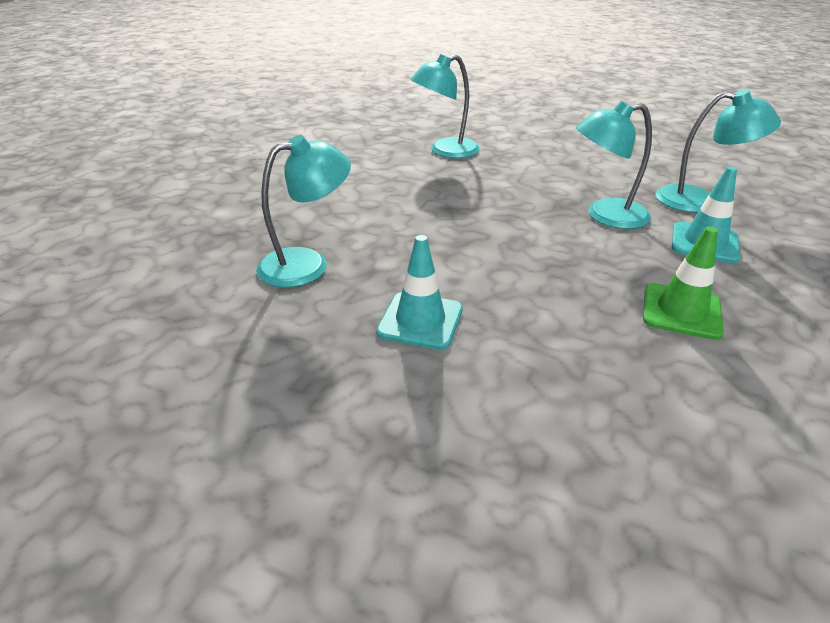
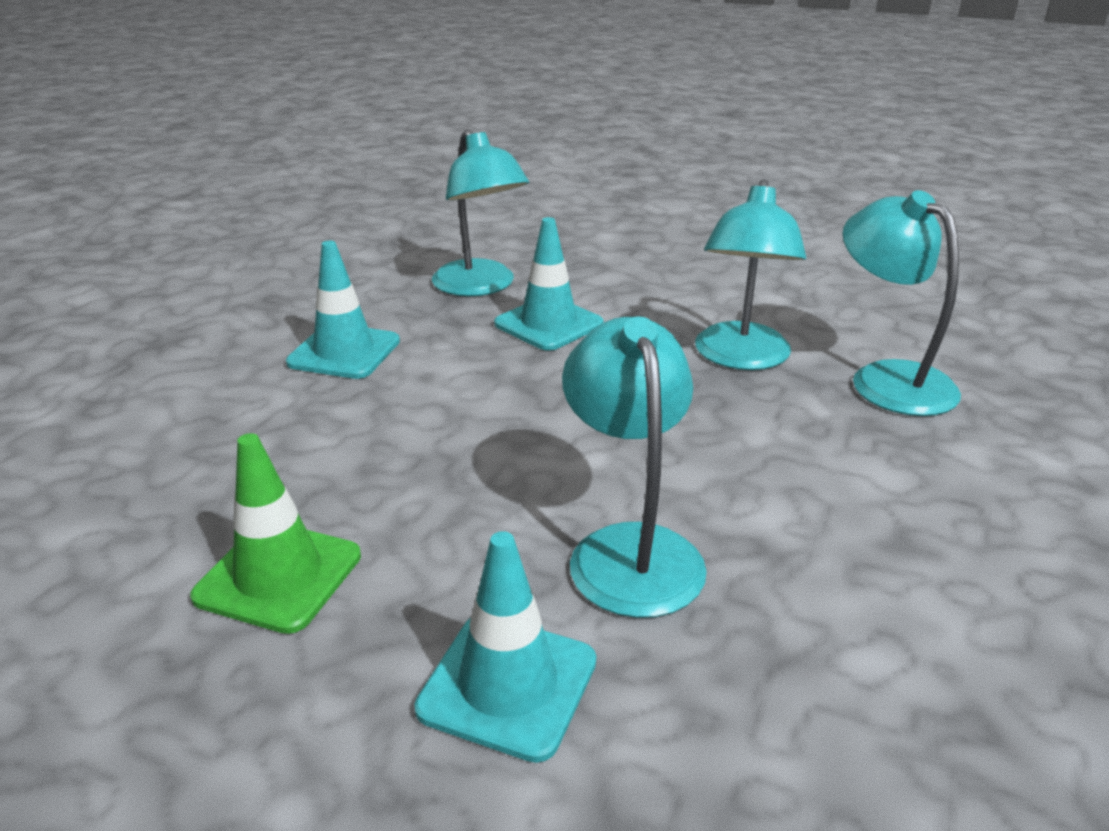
camera: 90 degrees right, 5 degrees down
(378, 235) = (548, 324): none -> turquoise traffic cone
(699, 201) = (742, 750): turquoise lamp -> turquoise lamp (740, 358)

